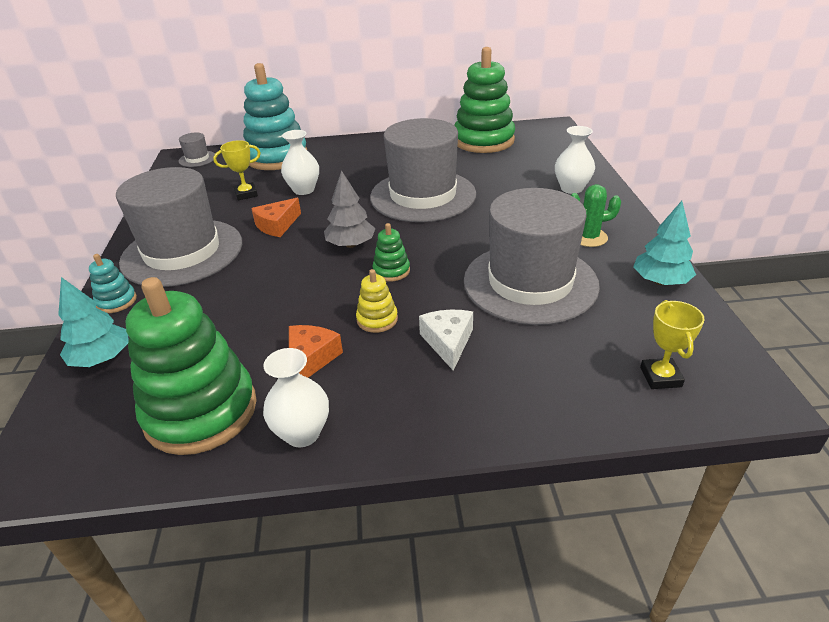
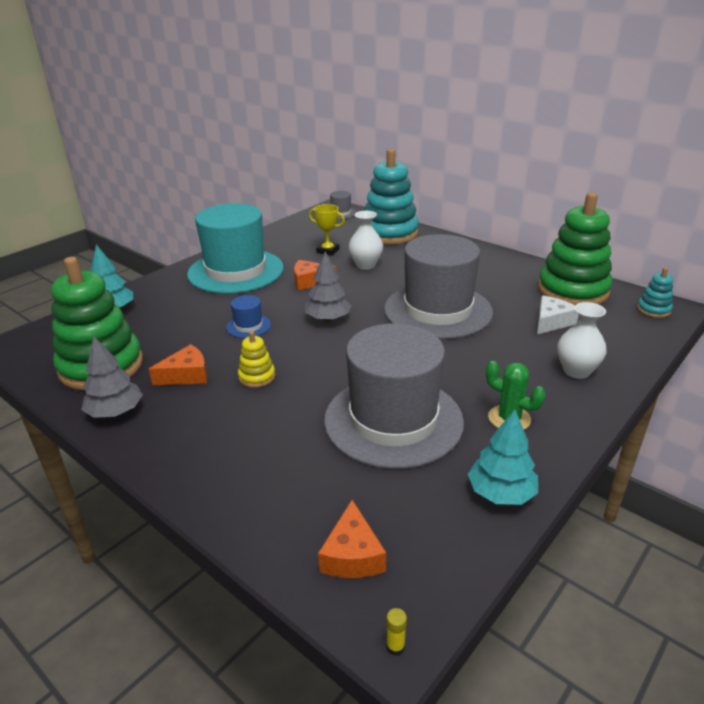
camera: 45 degrees right, 5 degrees down
(116, 301) = (165, 283): turquoise stacking toy -> turquoise stacking toy (653, 310)
(182, 252) = (236, 271): grey hat -> turquoise hat
(290, 288) = (248, 326): none -> blue hat
(302, 433) = (115, 412): white vase -> grey tree
(391, 271) = (320, 351): green stacking toy -> none
(448, 342) = (267, 420): white cheese -> white cheese (551, 322)
(660, 377) = (352, 555): yellow trophy -> orange cheese
(767, 402) = (395, 646): none -> yellow glue stick

